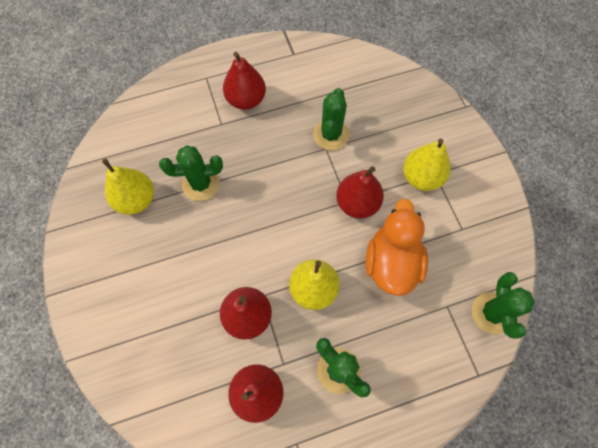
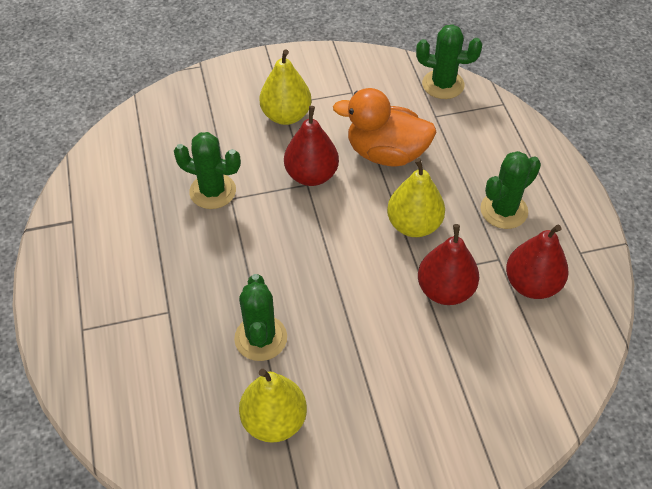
camera: 85 degrees left, 15 degrees down
(246, 100) = (135, 280): red pear -> none

